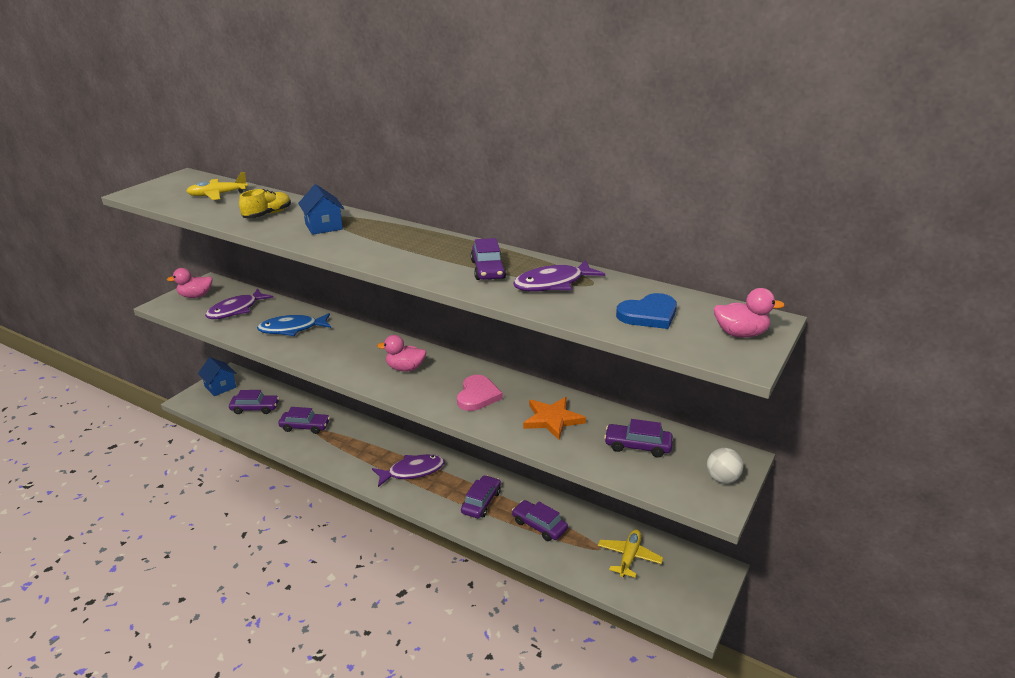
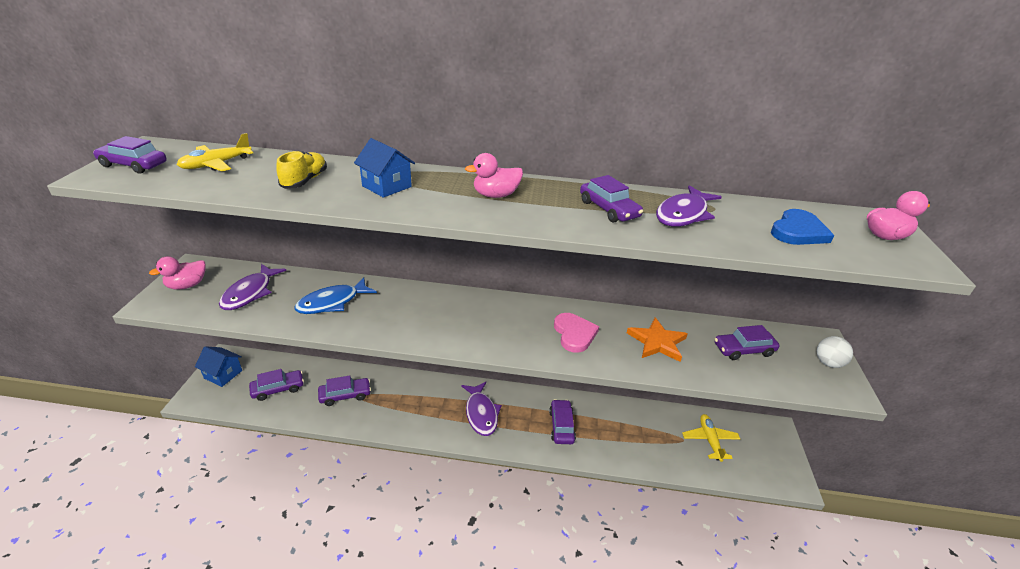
camera: 25 degrees left, 5 degrees up
(405, 368) = (484, 321): pink duck -> pink duck (496, 195)
(412, 471) = (481, 413): purple fish -> purple fish turned 120 degrees clockwise
(539, 525) = (623, 434): purple car -> purple car (133, 165)

